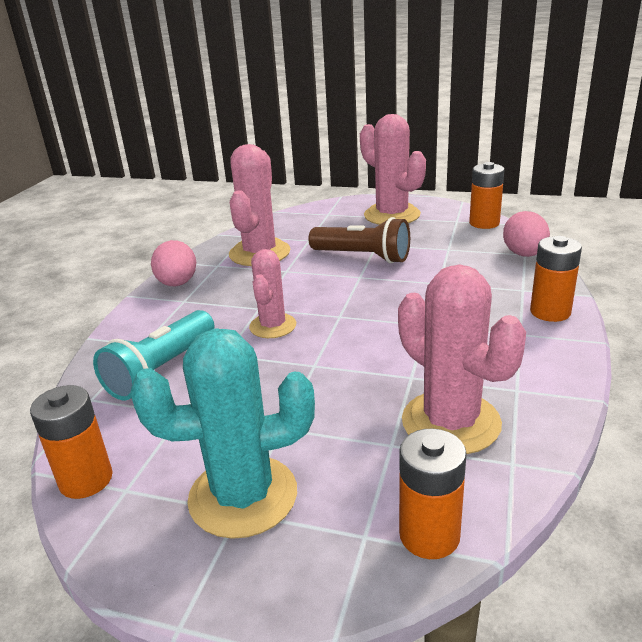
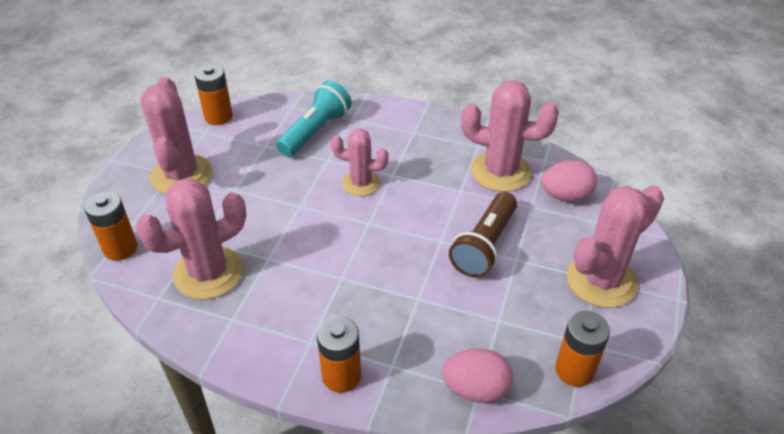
camera: 90 degrees right, 15 degrees up
(161, 370) = (315, 131): turquoise flashlight -> turquoise flashlight turned 90 degrees clockwise
(177, 284) = (443, 126): pink egg -> pink egg (565, 196)
(243, 496) = (181, 175): turquoise cactus -> pink cactus

